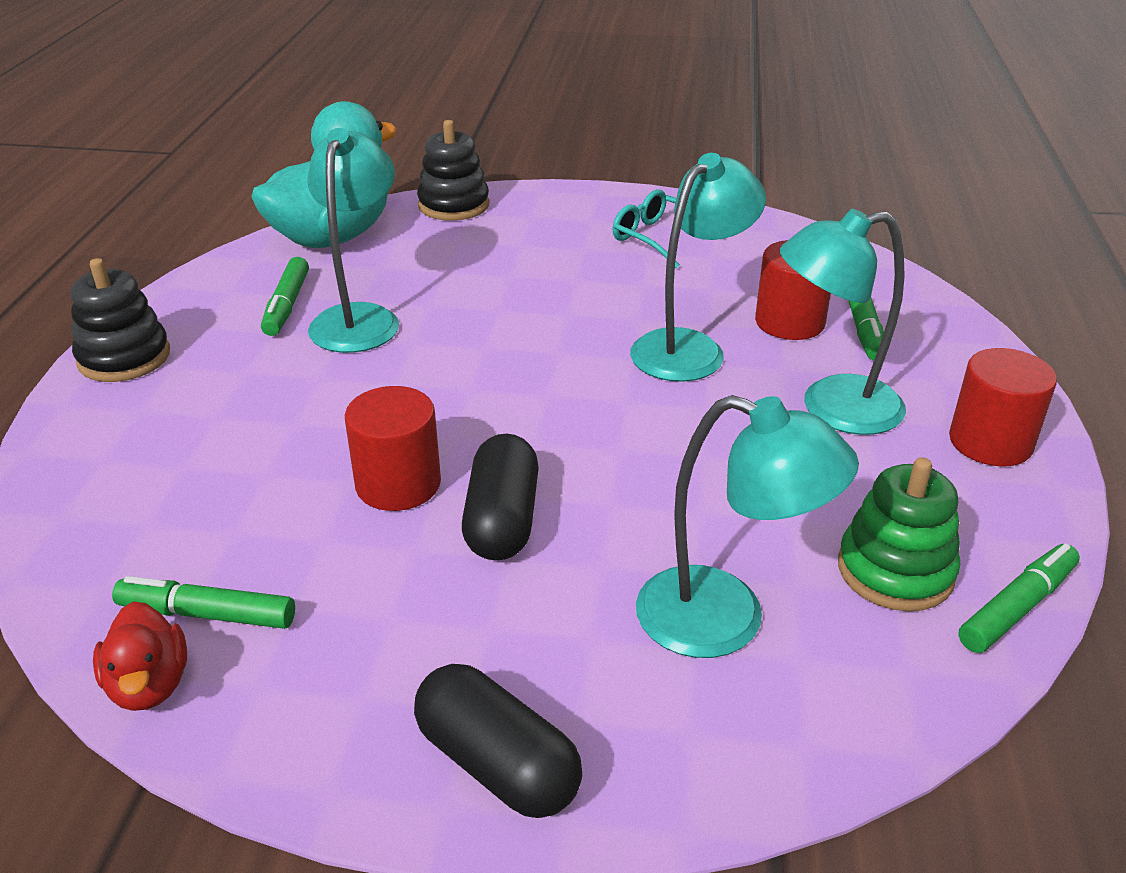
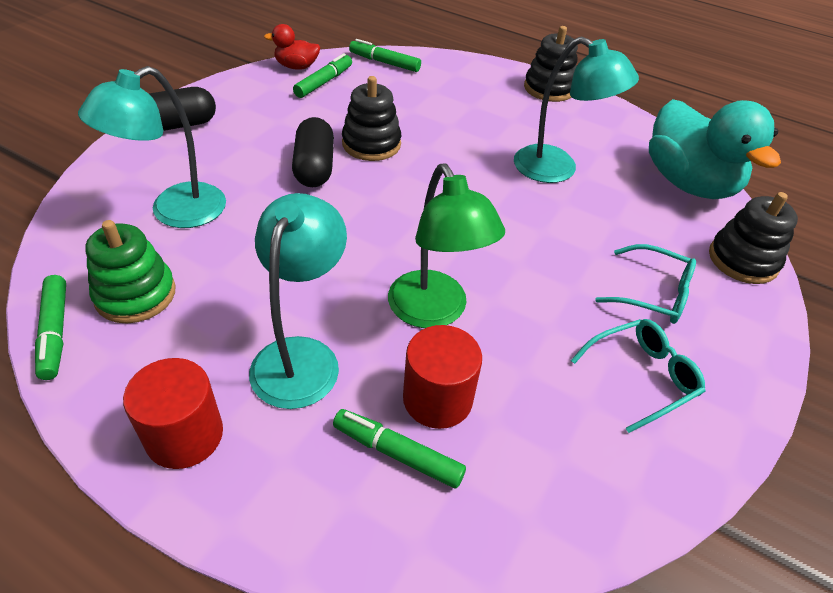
camera: 110 degrees right, 10 degrees up
(286, 305) = (587, 146): green marker -> green marker (384, 62)
(398, 484) = (371, 144): red cylinder -> black stacking toy
(502, 520) = (314, 167): black capsule -> black capsule turned 60 degrees clockwise
(545, 241) = (653, 294): none -> turquoise glasses
(689, 347) = (434, 312): turquoise lamp -> green lamp

